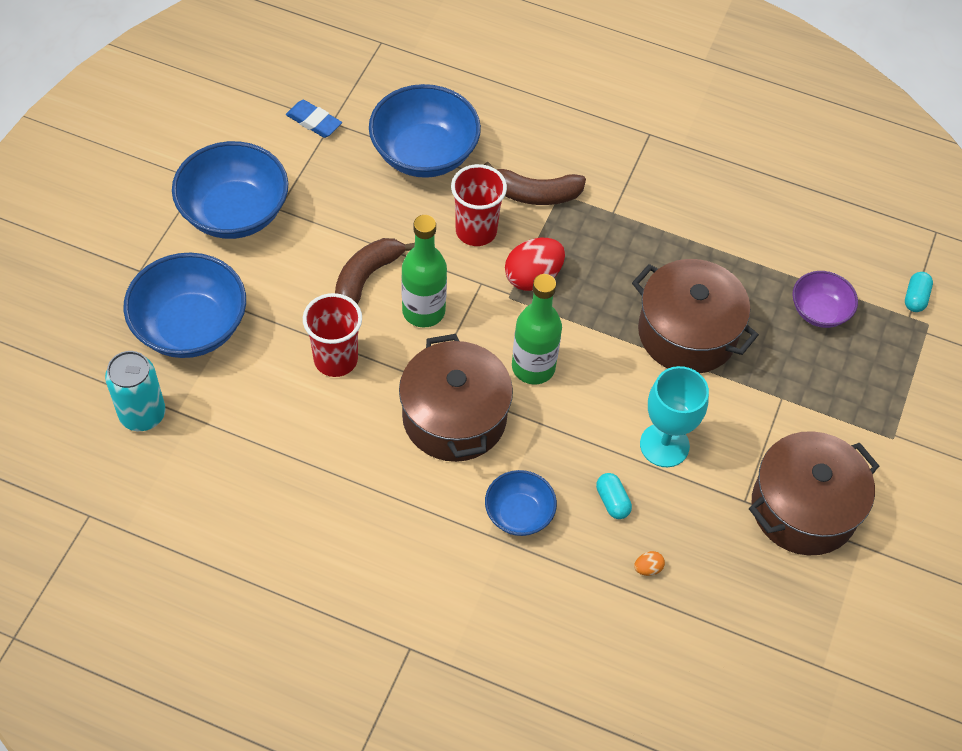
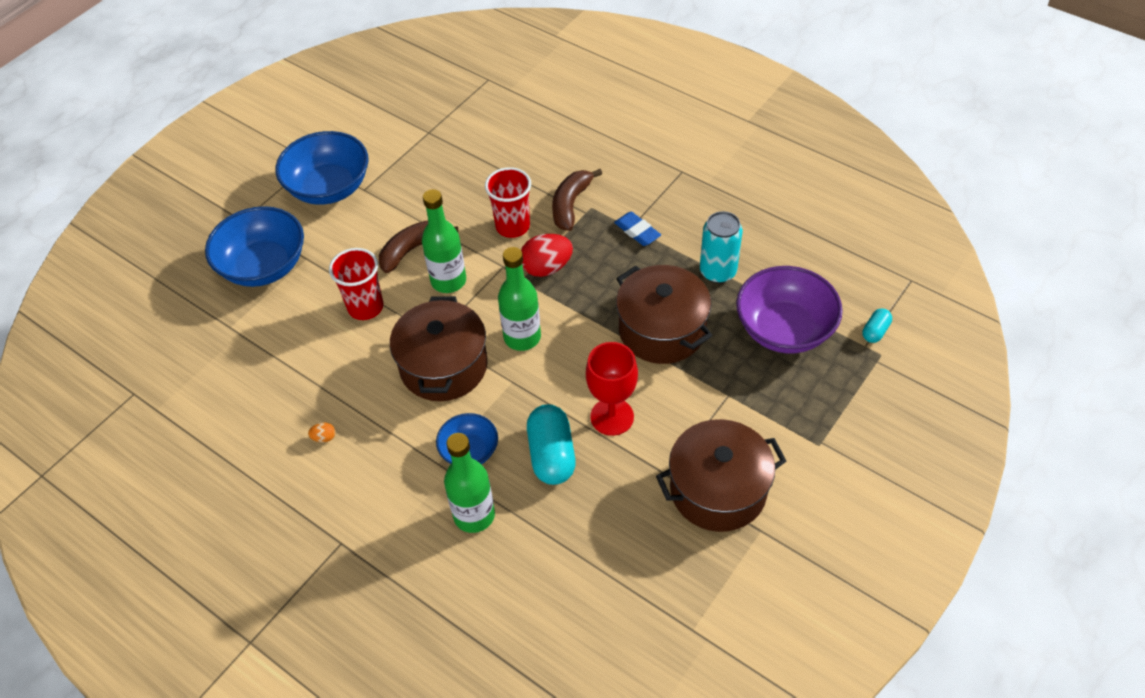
camera: 20 degrees right, 5 degrees down
(142, 414) = (203, 325): turquoise can -> turquoise can (718, 271)
(314, 121) = (414, 130): blue eraser -> blue eraser (637, 231)
(424, 153) = (492, 163): blue bowl -> none
(535, 194) = (570, 205): brown banana -> brown banana turned 90 degrees clockwise
(550, 587) = (474, 515): none -> green bottle
(612, 501) = (551, 455): turquoise capsule -> turquoise capsule, size x1.96
(648, 568) = (563, 515): orange egg -> orange egg (324, 437)
(664, 445) = (612, 417): turquoise goblet -> red goblet
(819, 311) = (784, 329): purple bowl -> purple bowl, size x1.78

